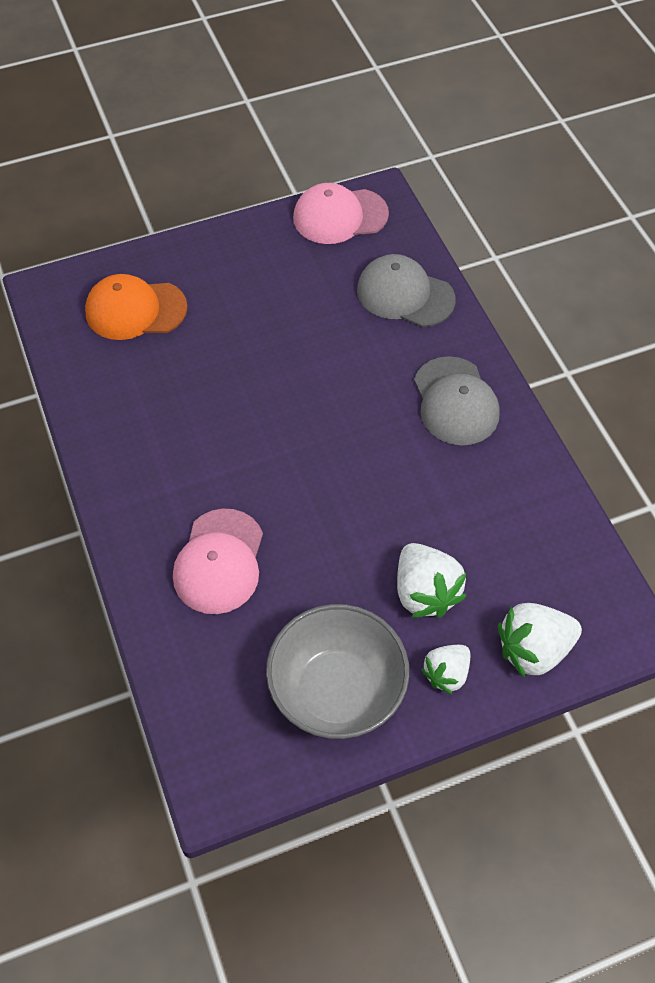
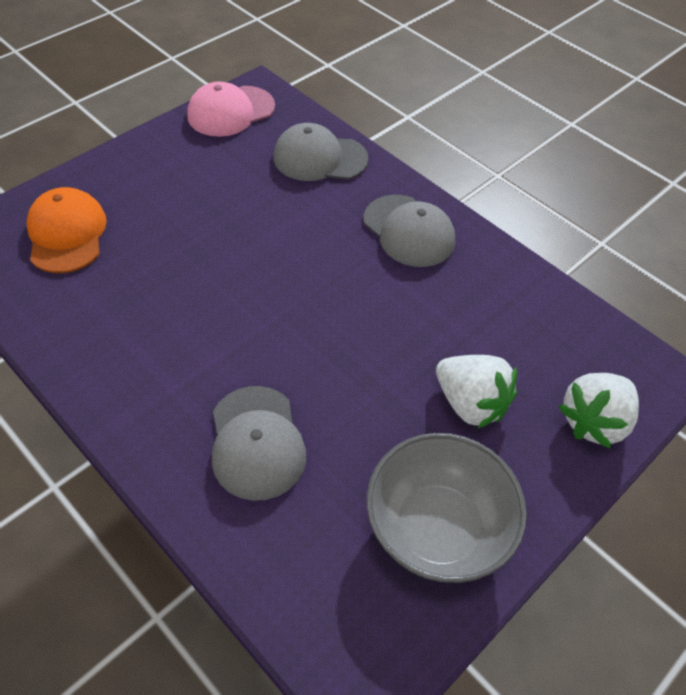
camera: 25 degrees left, 5 degrees down
(135, 310) = (67, 234): orange cap -> orange cap turned 105 degrees clockwise
(219, 561) = (256, 442): pink cap -> grey cap
(446, 674) = (531, 473): white strawberry -> none

